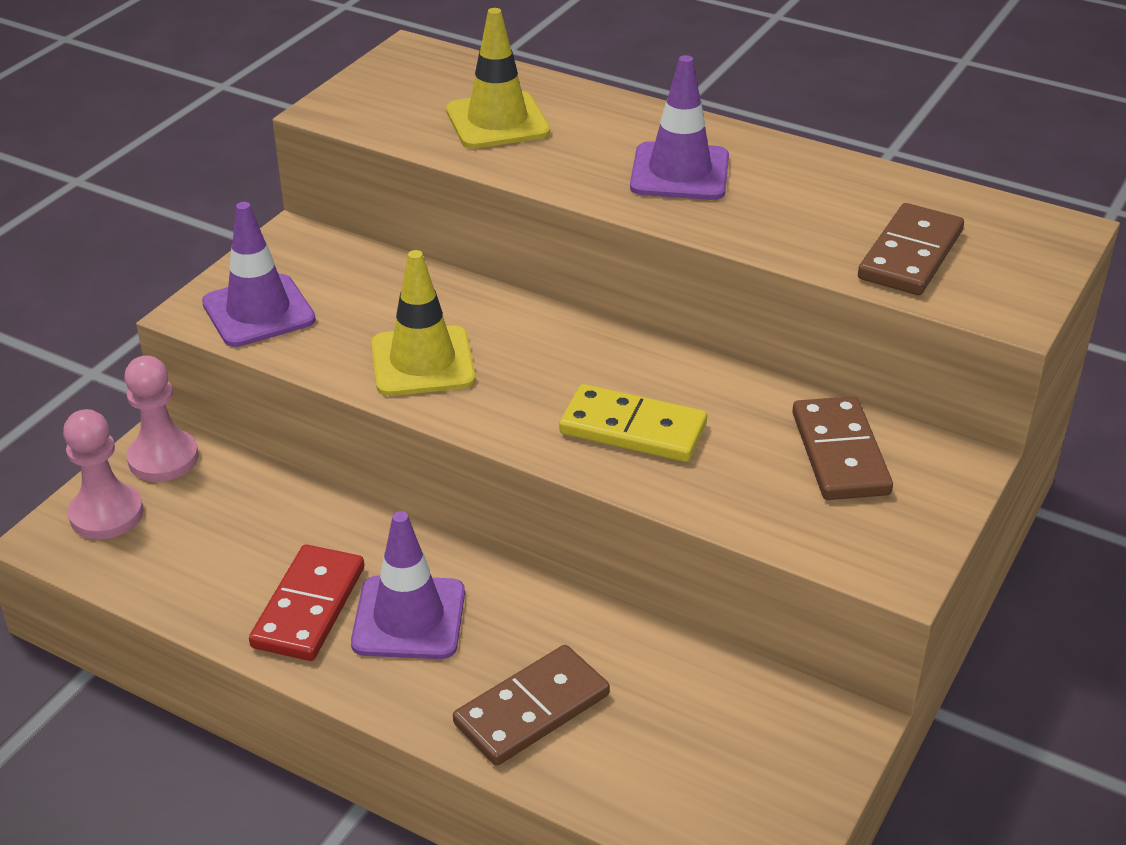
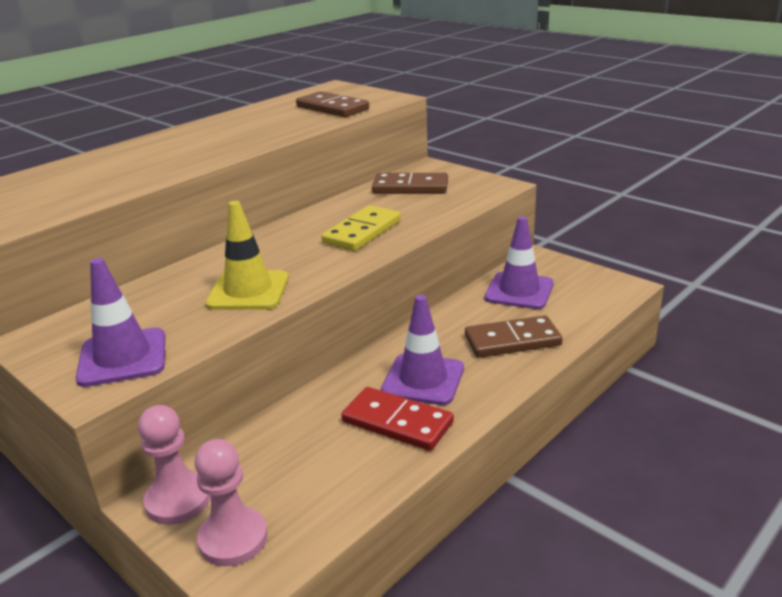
camera: 75 degrees left, 10 degrees down
(497, 121) = (77, 183): yellow traffic cone -> none
(531, 709) = (512, 341): brown domino -> brown domino turned 75 degrees counterclockwise
(679, 172) = (203, 143): purple traffic cone -> purple traffic cone (519, 291)

